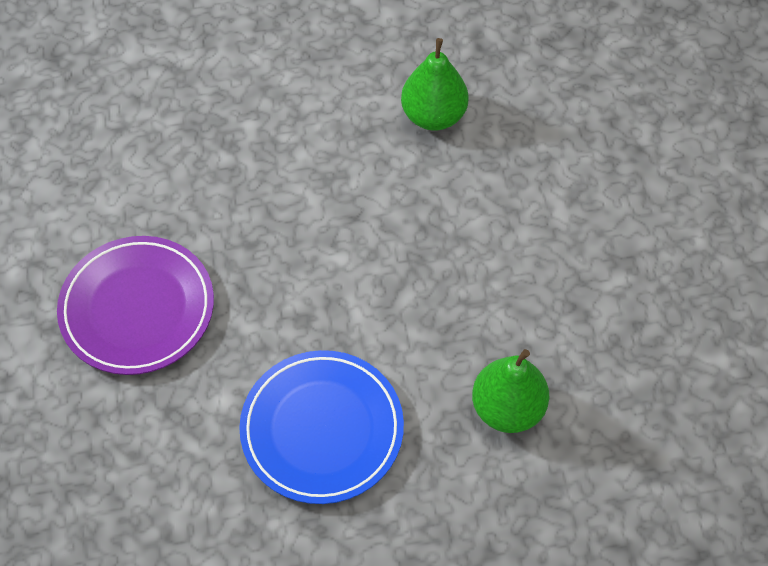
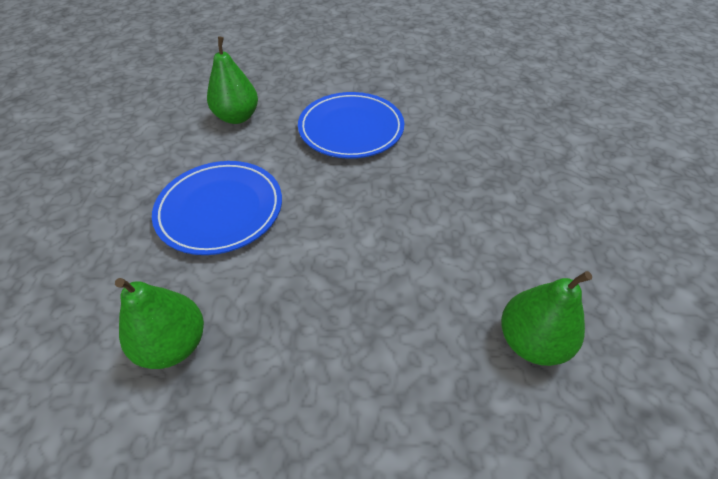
camera: 100 degrees right, 10 degrees down
(121, 475) = (237, 117): none -> green pear
(137, 308) = (351, 129): purple plate -> blue plate

